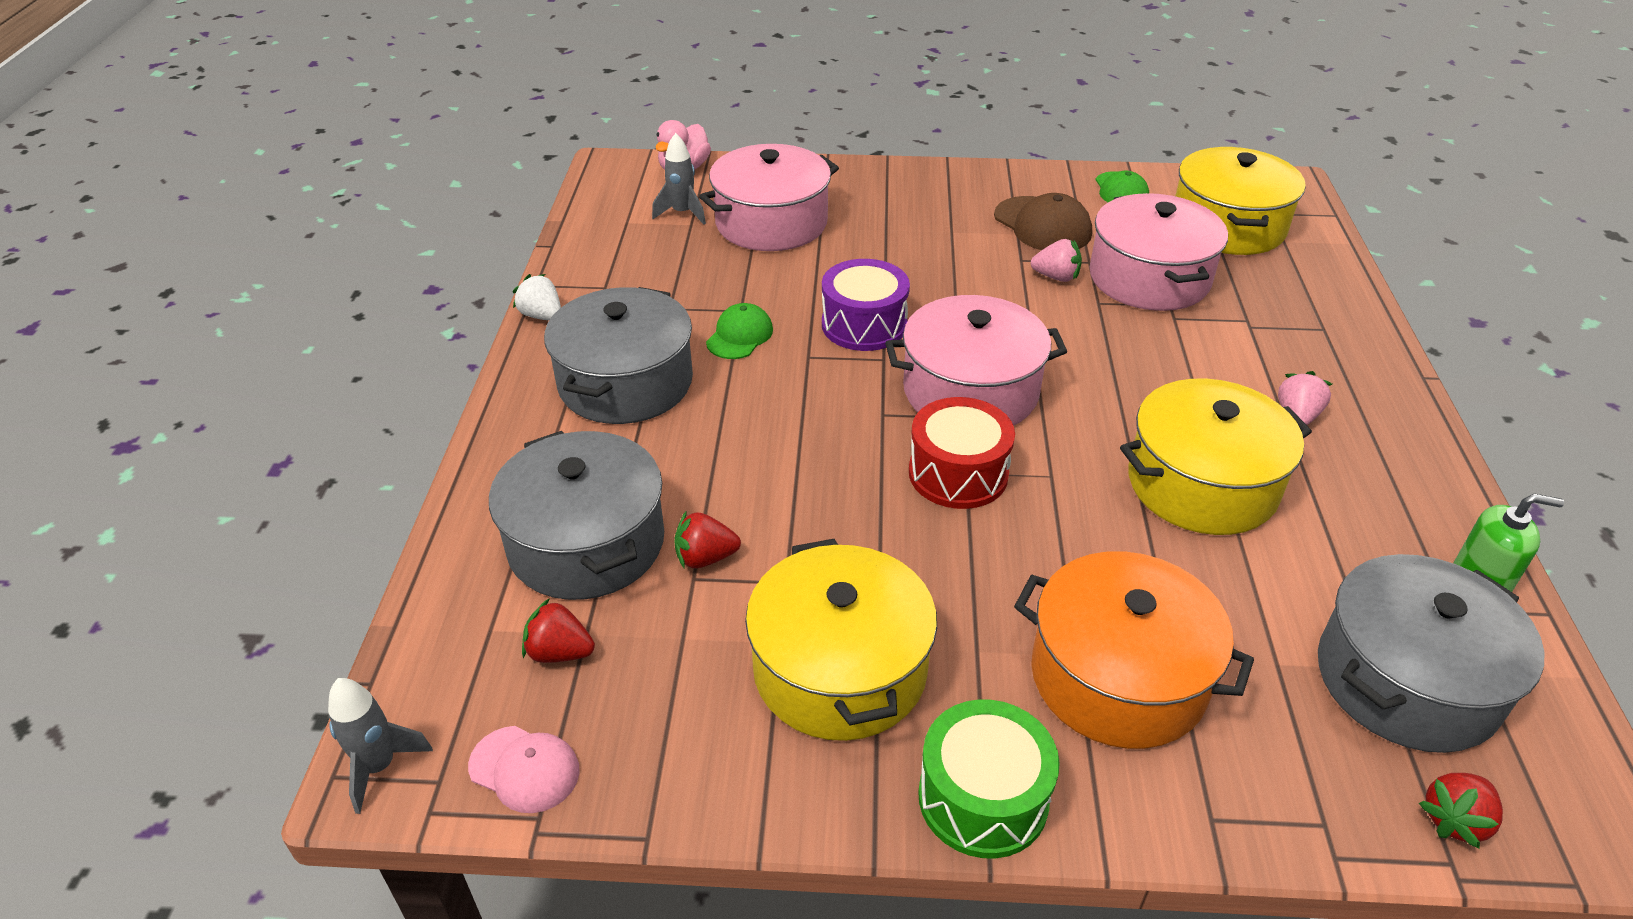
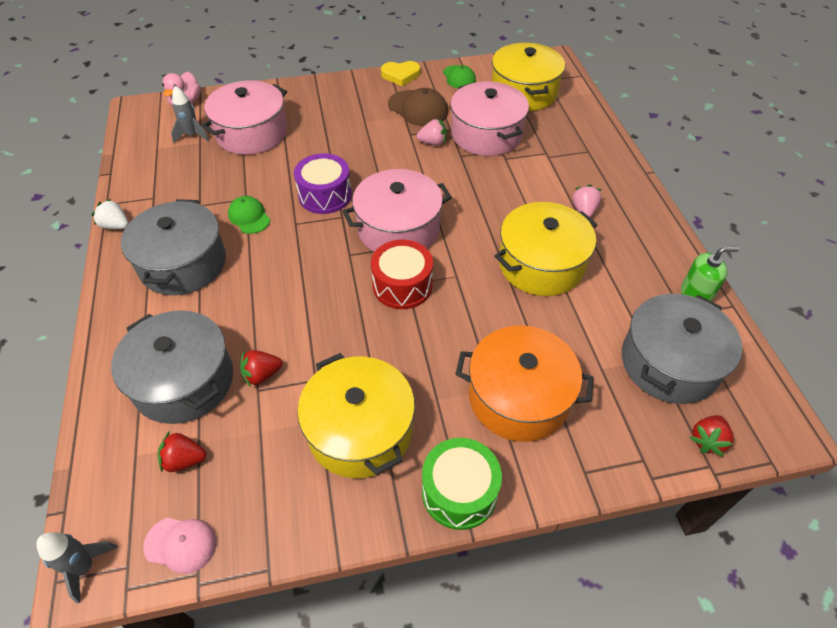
camera: 15 degrees left, 10 degrees up
(739, 336) = (249, 217): green cap -> green cap turned 45 degrees counterclockwise
(1025, 175) = (400, 75): none -> yellow heart

